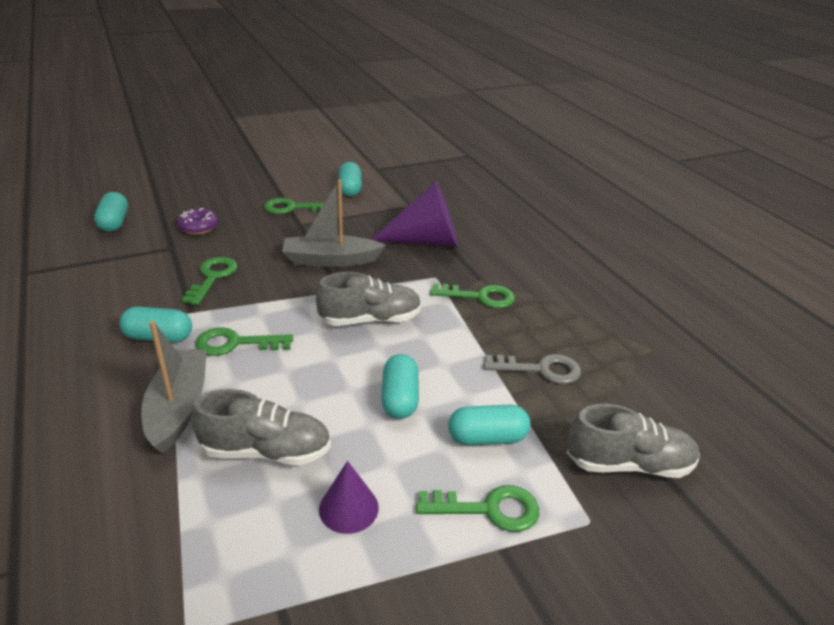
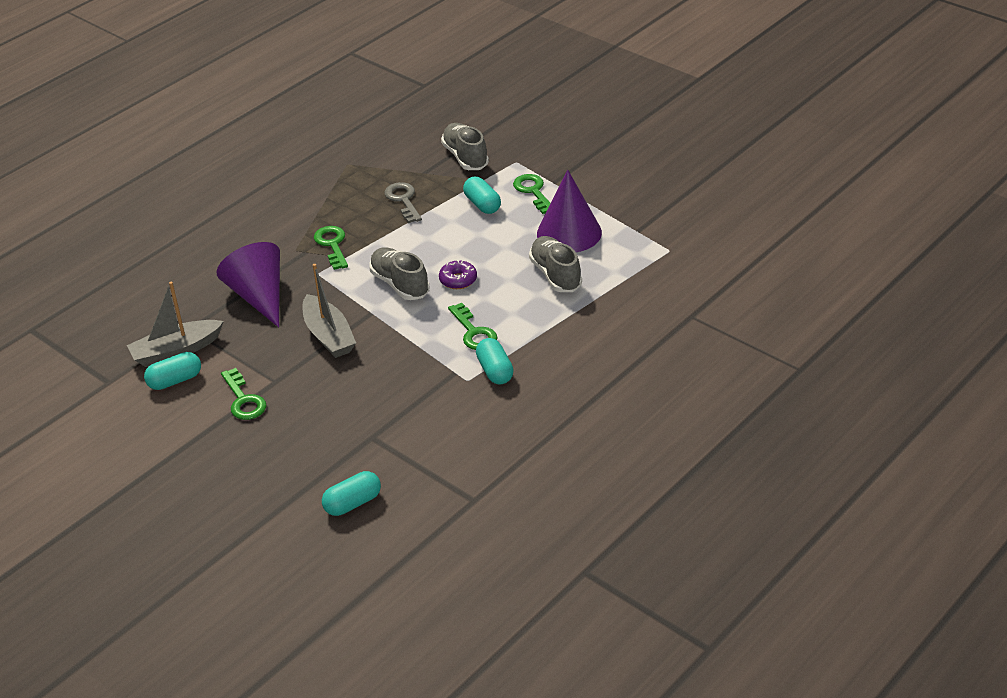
camera: 110 degrees left, 5 degrees up
(178, 407) = (551, 324): grey boat -> grey boat (176, 351)
(198, 227) = (324, 441): purple donut -> purple donut (458, 280)
(212, 277) = (401, 387): green key -> none
(348, 508) = (569, 233): purple cone -> purple cone, size x1.90
(399, 398) = (474, 244): turquoise capsule -> none

